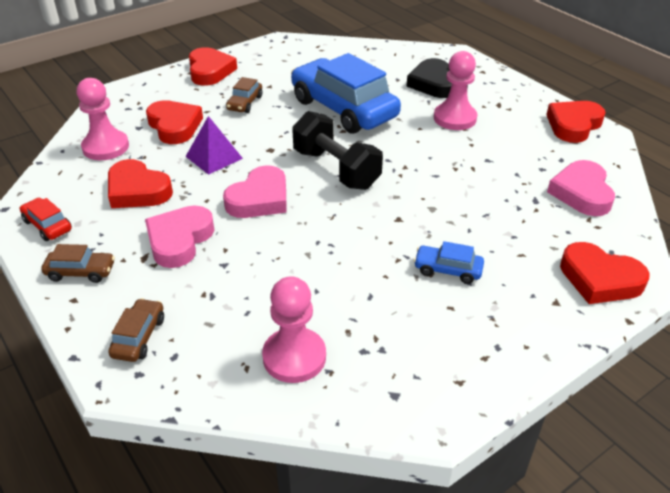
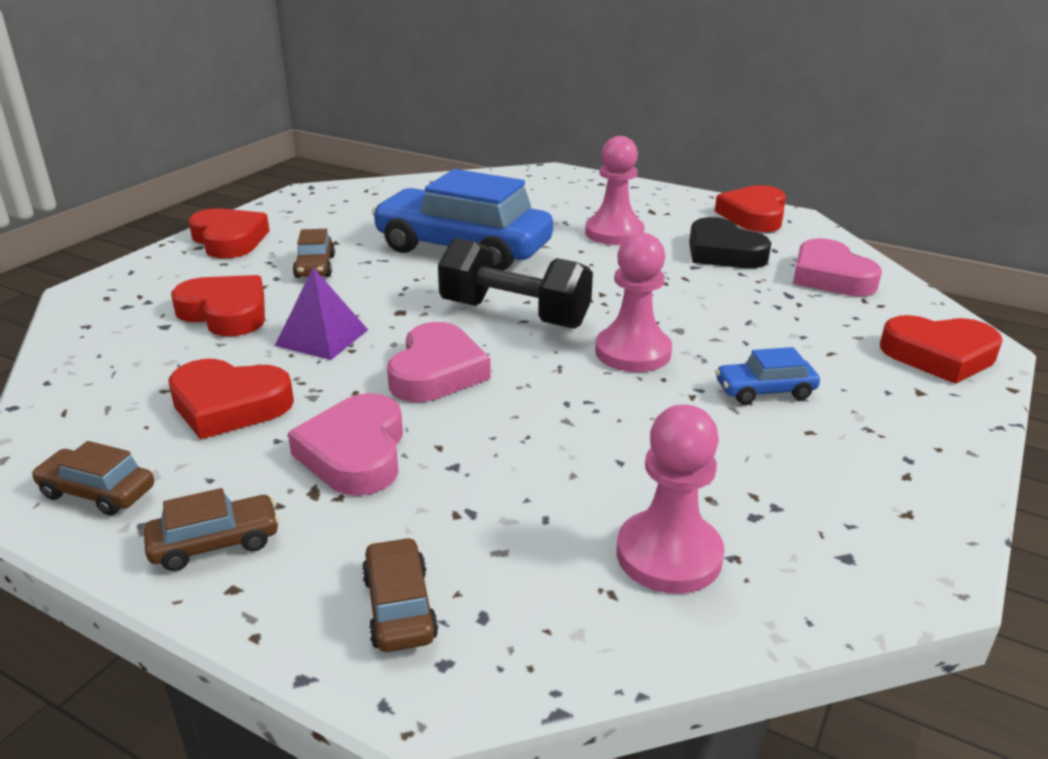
camera: 25 degrees left, 10 degrees down
(47, 225) = (97, 492): red car -> brown car
(106, 147) = (126, 361): pink pawn -> pink pawn (633, 352)
(433, 83) = (554, 204): black heart -> black heart (723, 252)

